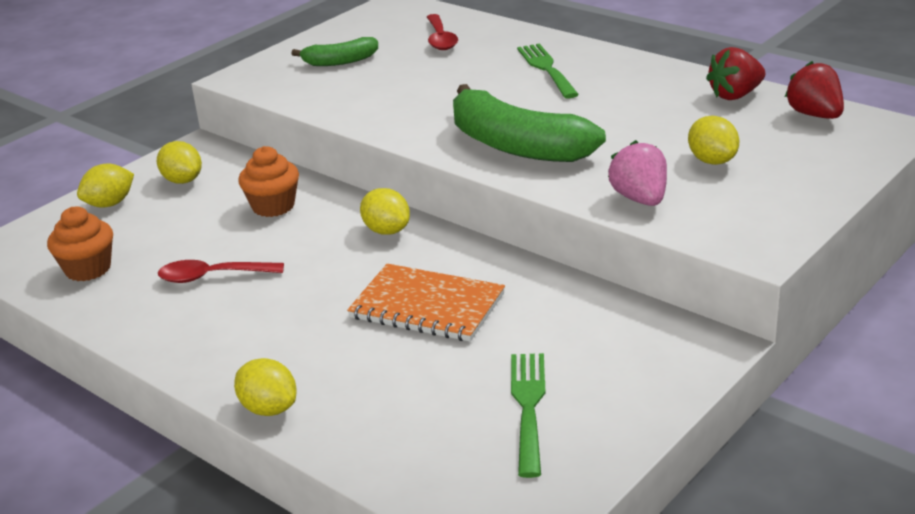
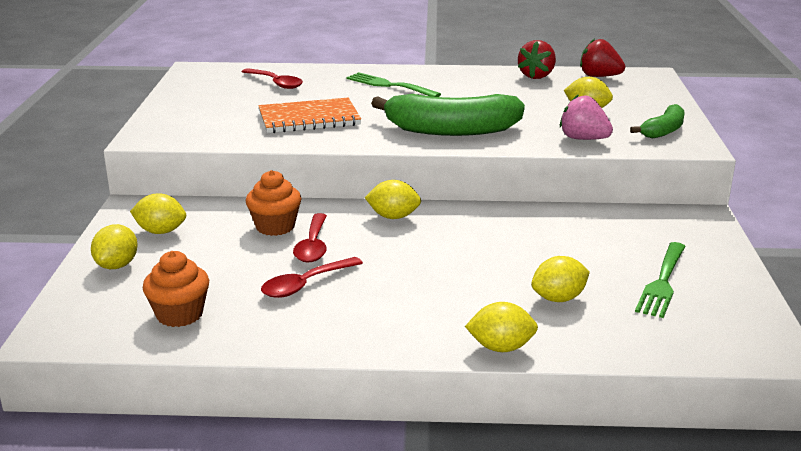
camera: 40 degrees left, 5 degrees down
(274, 238) = (313, 246): none -> red spoon
(340, 61) = (218, 111): green banana -> green banana (663, 131)
(397, 381) = (558, 298): none -> yellow lemon
(427, 306) = (501, 251): orange notebook -> orange notebook (309, 119)
(528, 407) = (662, 282): green fork -> green fork turned 120 degrees counterclockwise

